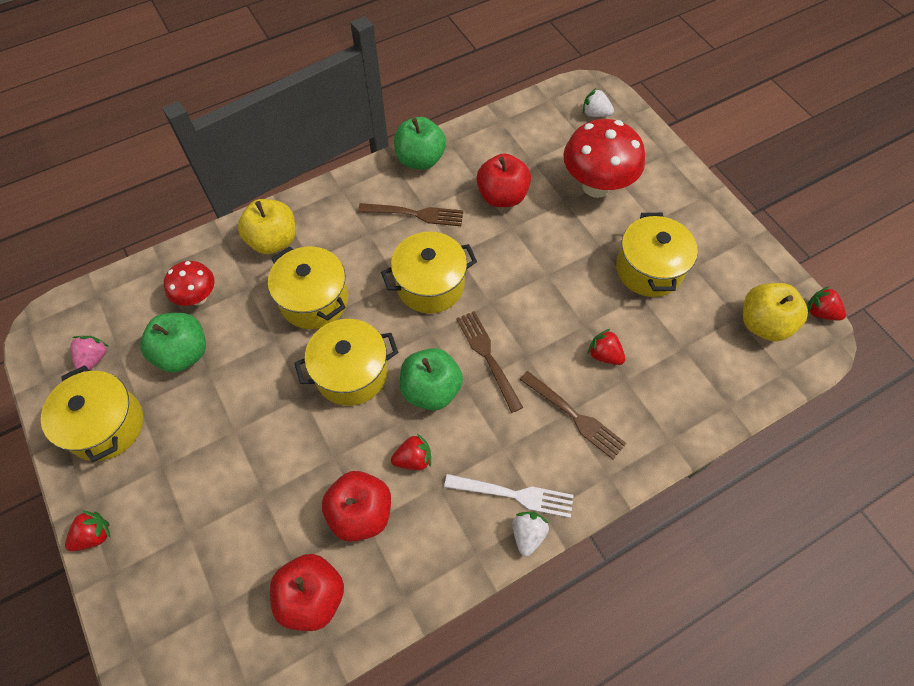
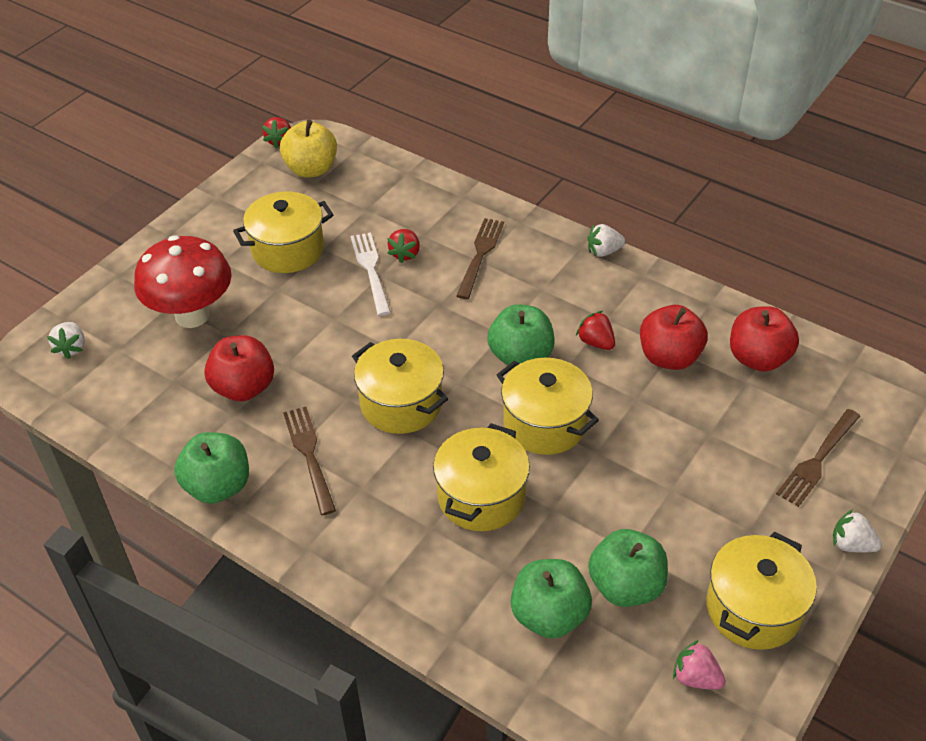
camera: 115 degrees left, 15 degrees down
(94, 358) = (695, 677): pink strawberry -> pink strawberry turned 45 degrees clockwise
(94, 535) = (851, 544): red strawberry -> white strawberry
(198, 297) = (549, 615): red mushroom -> green apple
(273, 240) = (424, 580): yellow apple -> none
(488, 357) = (458, 329): brown fork -> brown fork (817, 460)
(514, 495) = (578, 269): white fork -> white fork (371, 270)

